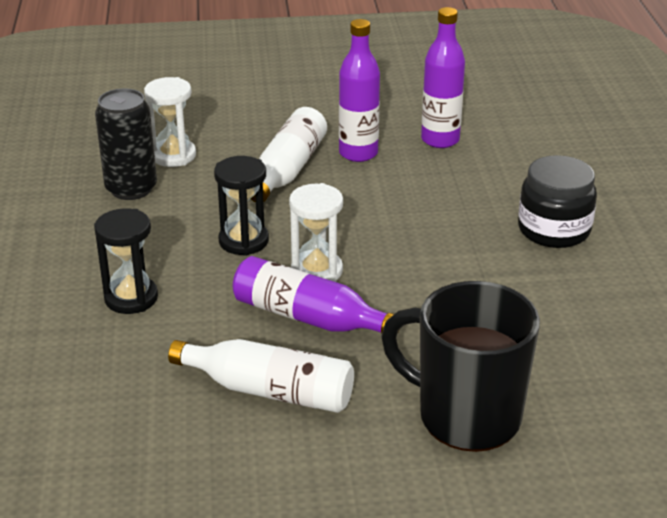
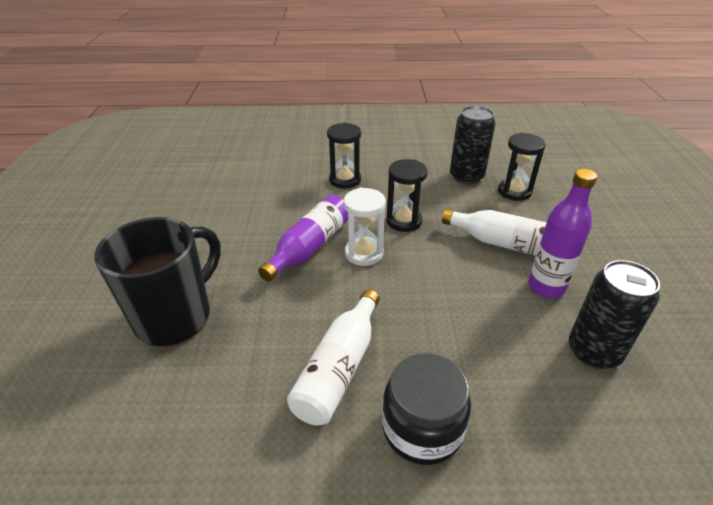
camera: 95 degrees right, 5 degrees up
(173, 155) = (514, 191): white hourglass -> black hourglass
(270, 390) = (241, 228): white bottle -> white bottle (339, 368)
(440, 140) = (594, 351): purple bottle -> black can

